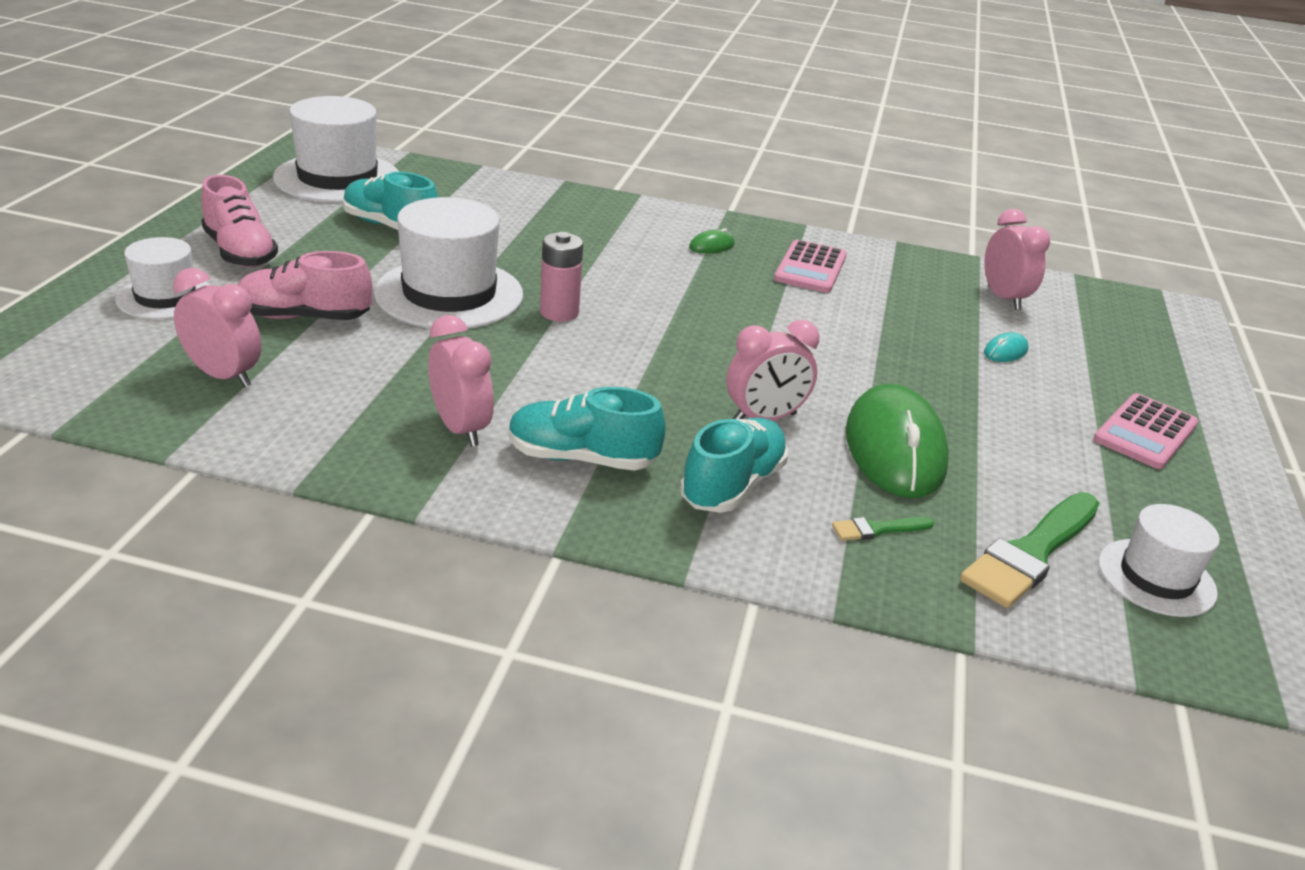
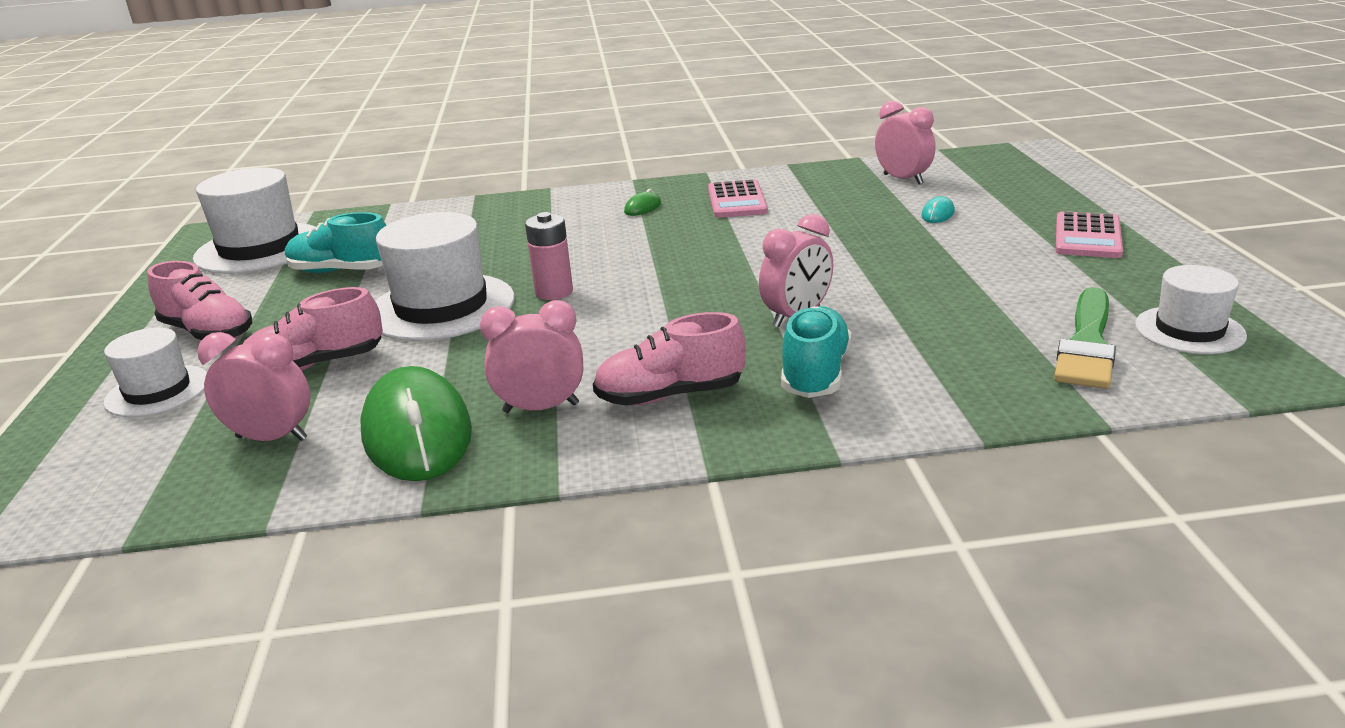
camera: 15 degrees left, 5 degrees down
(460, 429) = (541, 408): pink clock -> pink clock turned 45 degrees counterclockwise
(581, 458) = (670, 395): turquoise shoe -> pink shoe
(877, 529) = (959, 367): green brush -> none
(895, 448) = (918, 305): green mouse -> green mouse (417, 432)

